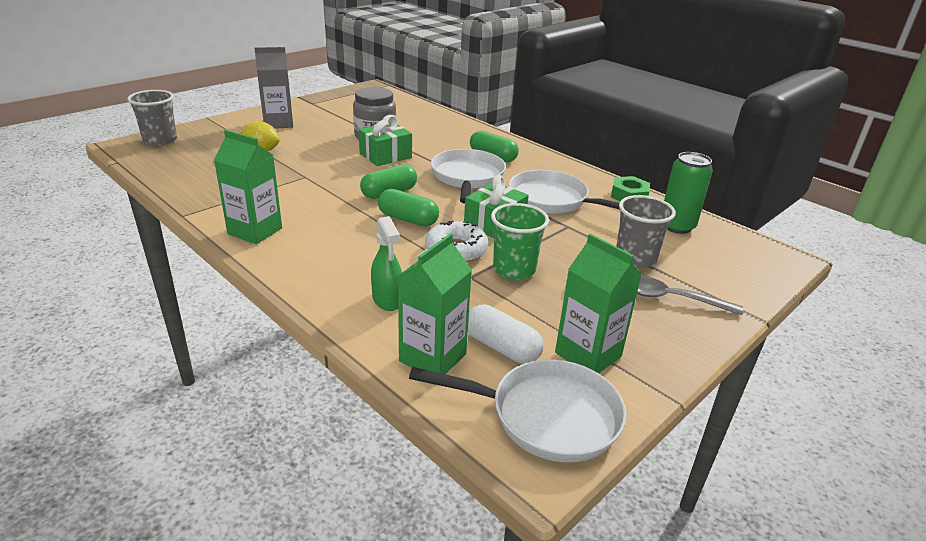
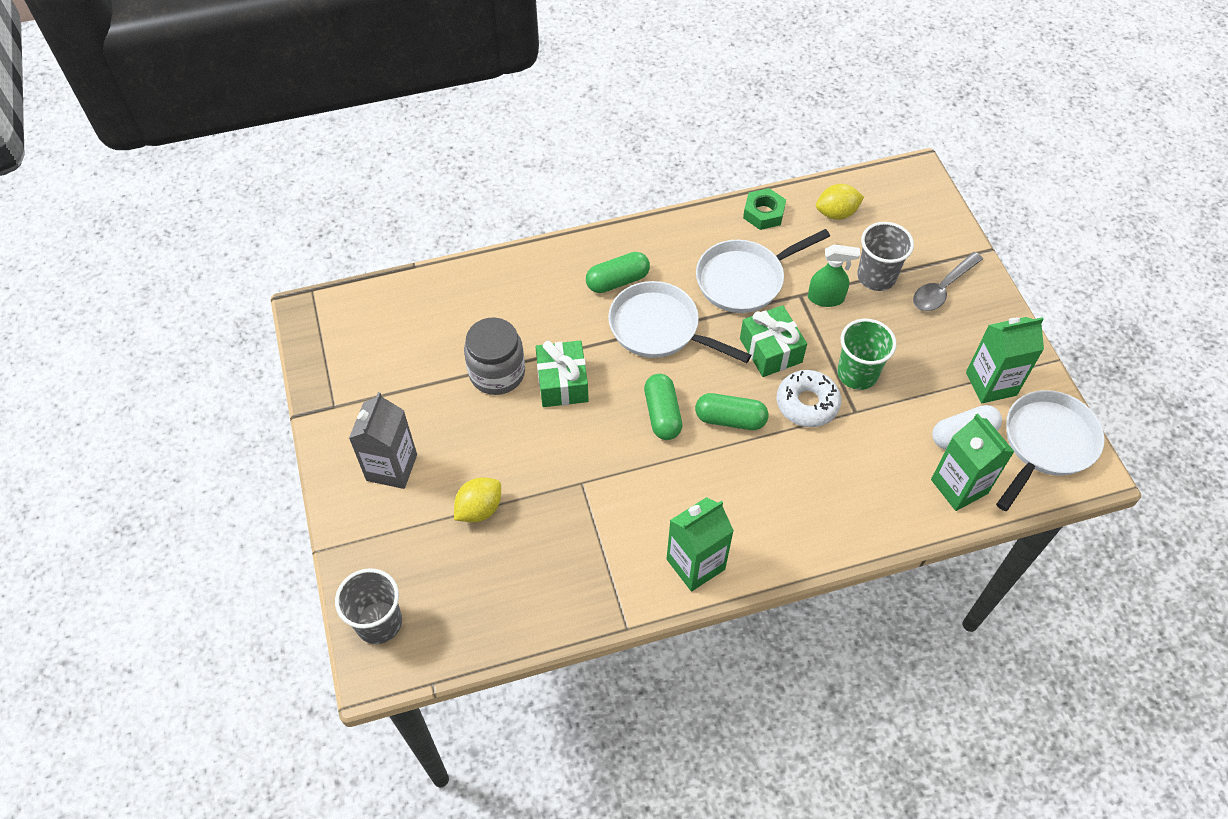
camera: 60 degrees left, 25 degrees up
(387, 300) = (868, 489): green spray bottle -> green spray bottle (826, 298)
(408, 219) = (730, 419): green capsule -> green capsule turned 45 degrees clockwise
(677, 226) = (836, 213): green can -> yellow lemon

